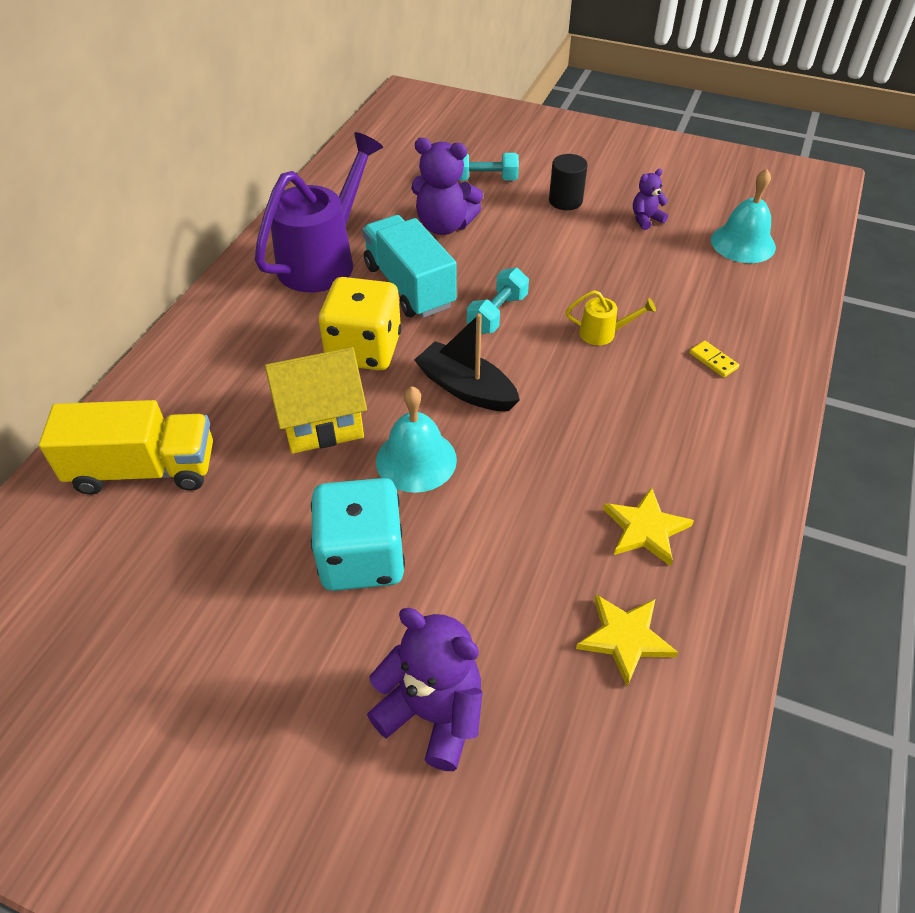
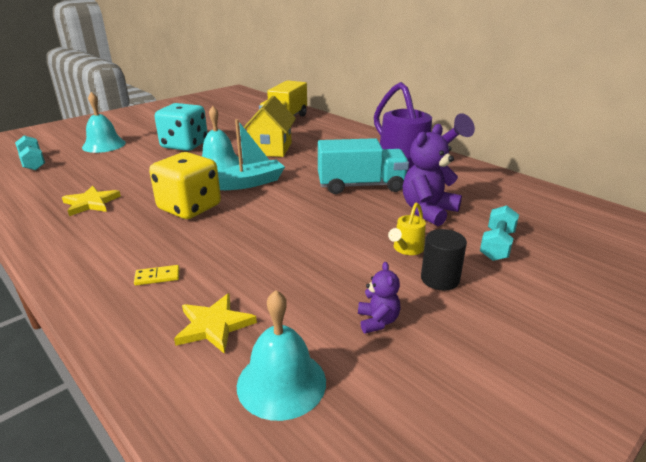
camera: 115 degrees right, 20 degrees down
(364, 349) = (313, 165): yellow dice -> yellow dice (189, 207)
(433, 713) = (104, 145): purple teddy bear -> turquoise bell
(466, 388) = (250, 183): black boat -> turquoise boat
(497, 314) = (305, 206): turquoise dumbbell -> turquoise dumbbell (33, 163)
(603, 333) = (243, 239): yellow watering can -> yellow watering can (406, 249)
(625, 638) = (58, 182): yellow star -> yellow star (214, 325)

